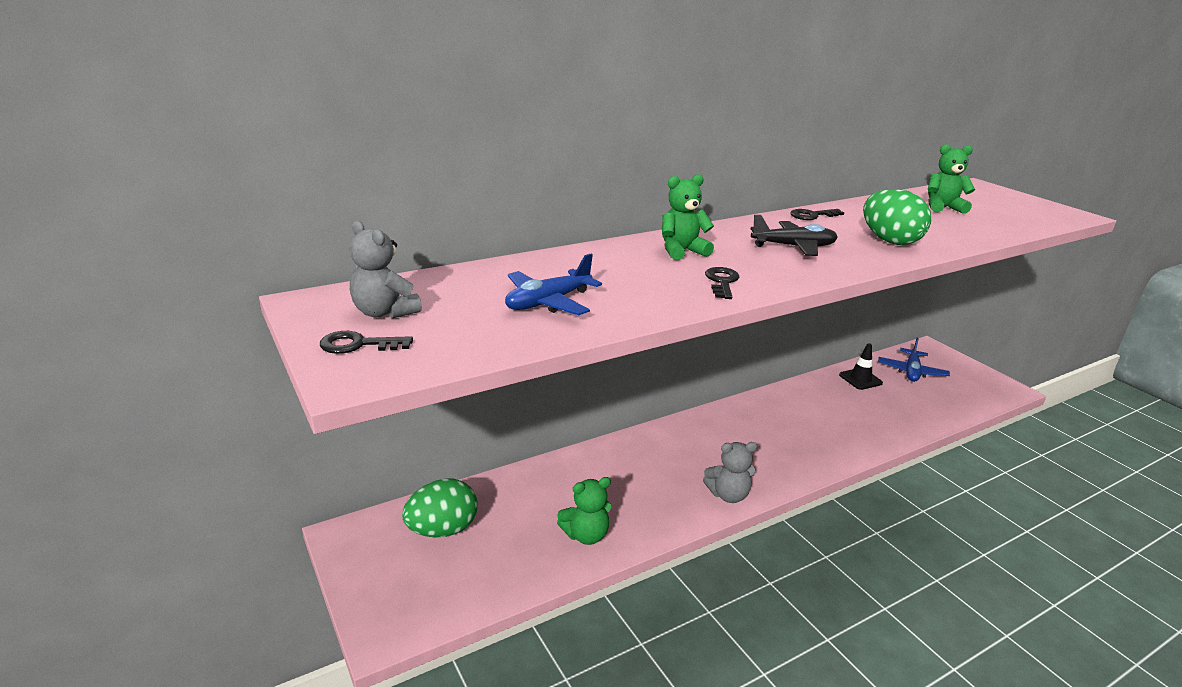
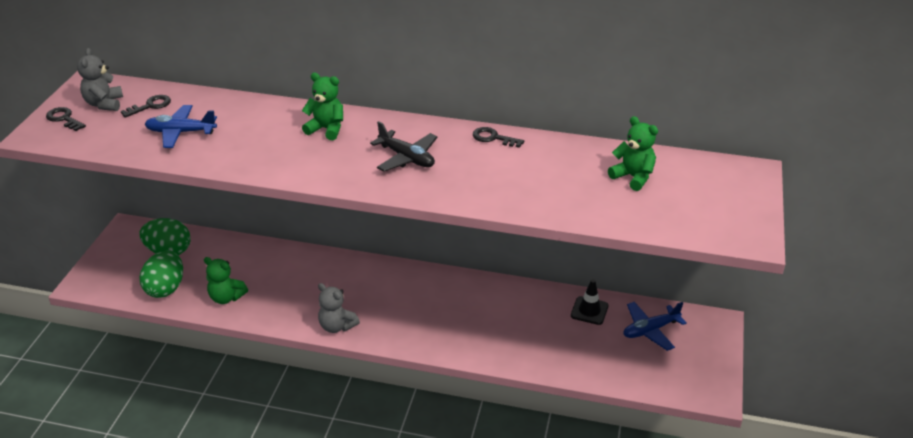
camera: 45 degrees right, 10 degrees up
(722, 282) = (296, 162): black key -> black key (150, 106)
(889, 241) = (491, 185): green egg -> green egg (166, 288)

